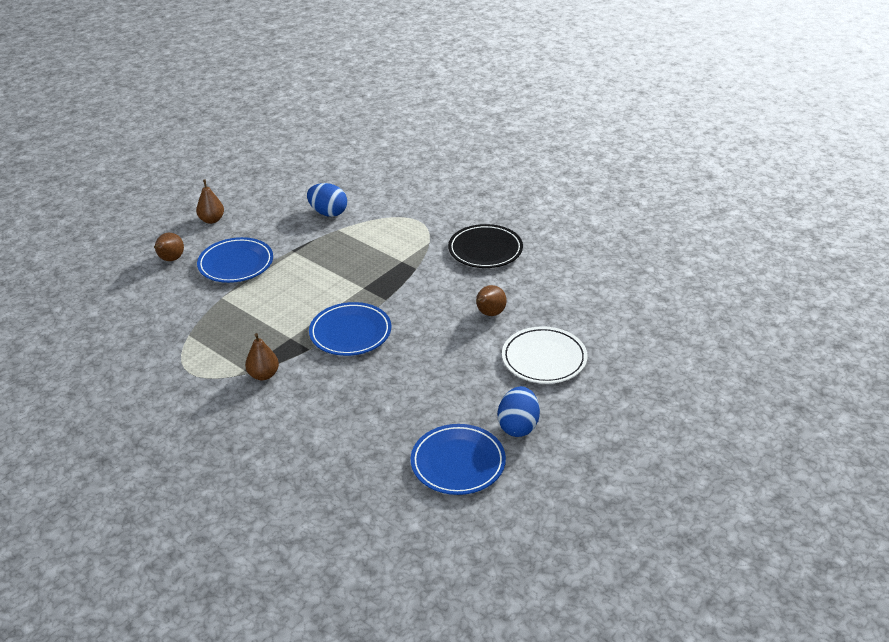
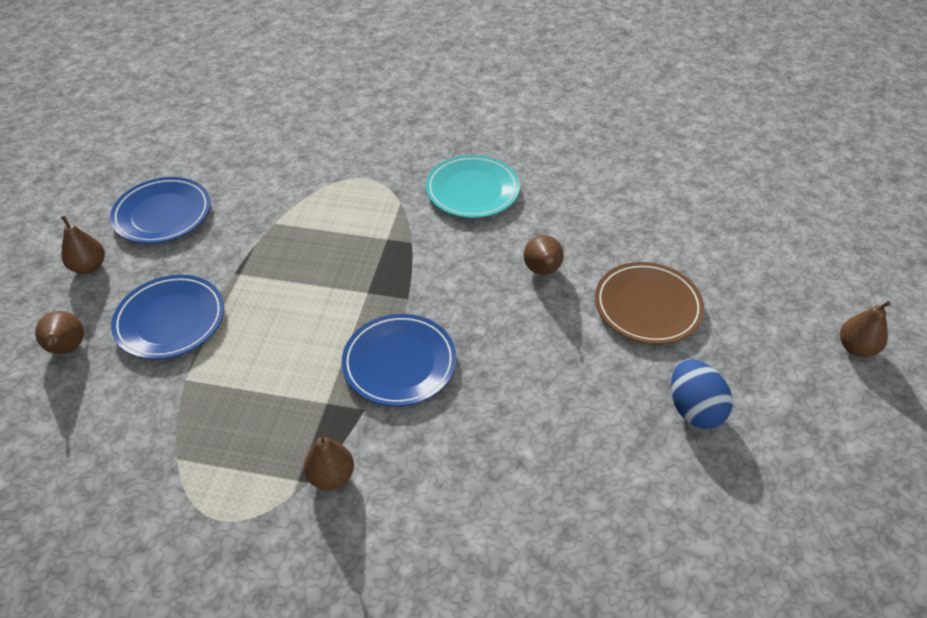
camera: 30 degrees left, 10 degrees up
(328, 213) = (245, 204): blue egg -> none
(458, 463) = (671, 494): blue plate -> blue plate (162, 214)
(485, 250) = (472, 190): black plate -> turquoise plate
(544, 359) = (647, 306): white plate -> brown plate
(676, 437) = (856, 348): none -> brown pear

